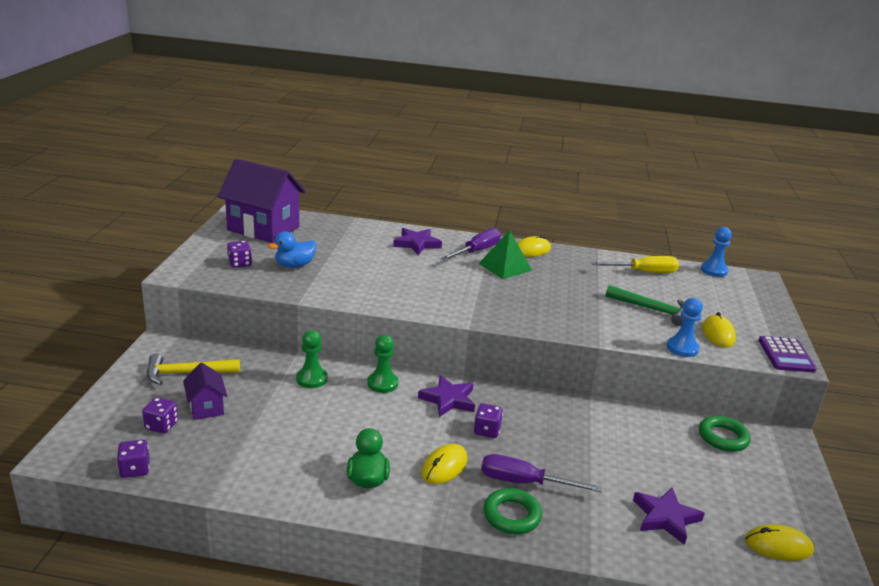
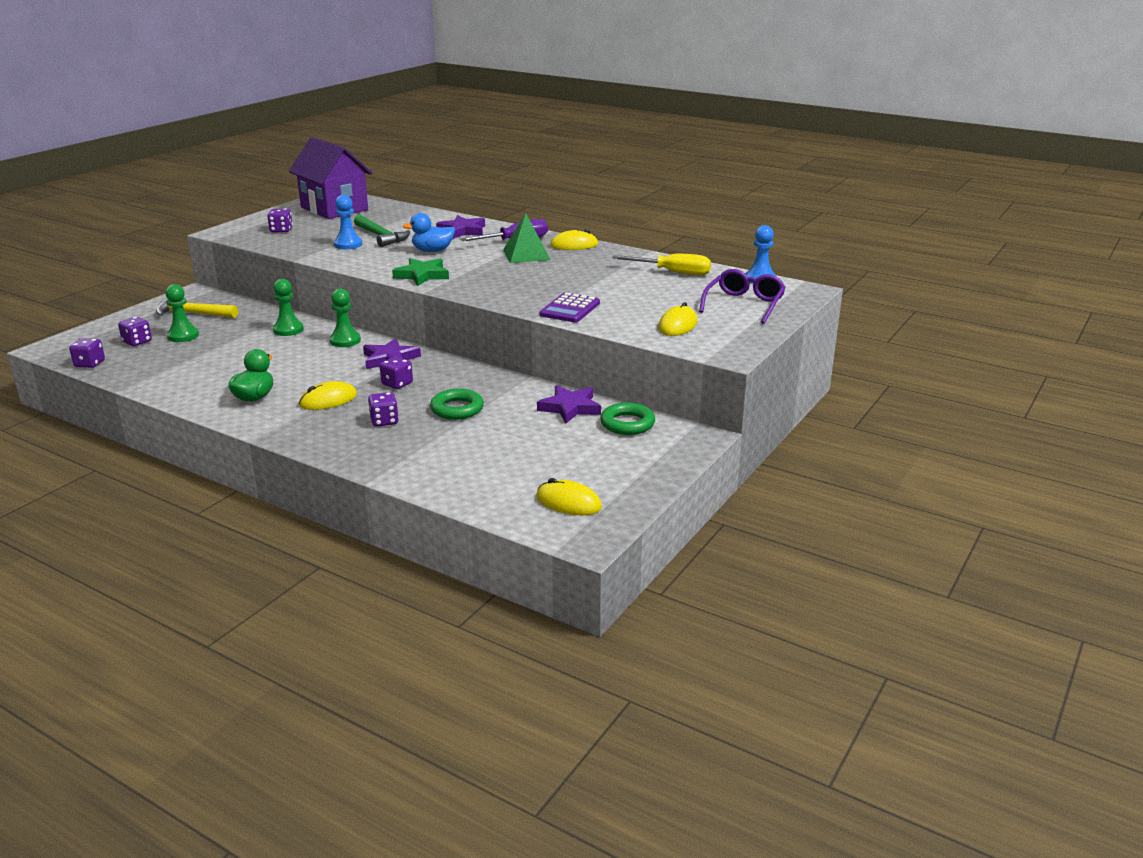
camera: 25 degrees right, 0 degrees up
(206, 407) = (183, 336): purple house -> green pawn
(294, 265) = (326, 236): blue duck -> blue duck (432, 251)
(443, 306) = (422, 275): none -> green star
(512, 515) = (345, 438): green ring -> green ring (457, 409)
(524, 482) = (384, 421): purple screwdriver -> purple dice
(652, 309) = (634, 300): green hammer -> green hammer (381, 236)
(665, 518) = (484, 465): purple star -> purple star (570, 408)
(682, 348) = (618, 330): blue pawn -> blue pawn (348, 244)
(736, 301) = (744, 304): none -> purple glasses
(786, 355) = (729, 349): purple calculator -> purple calculator (570, 309)

